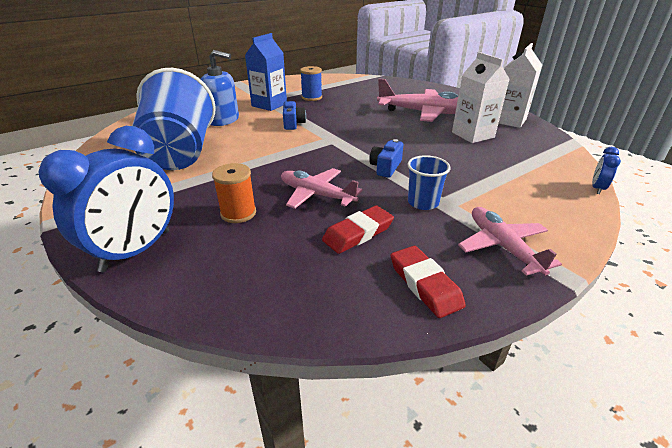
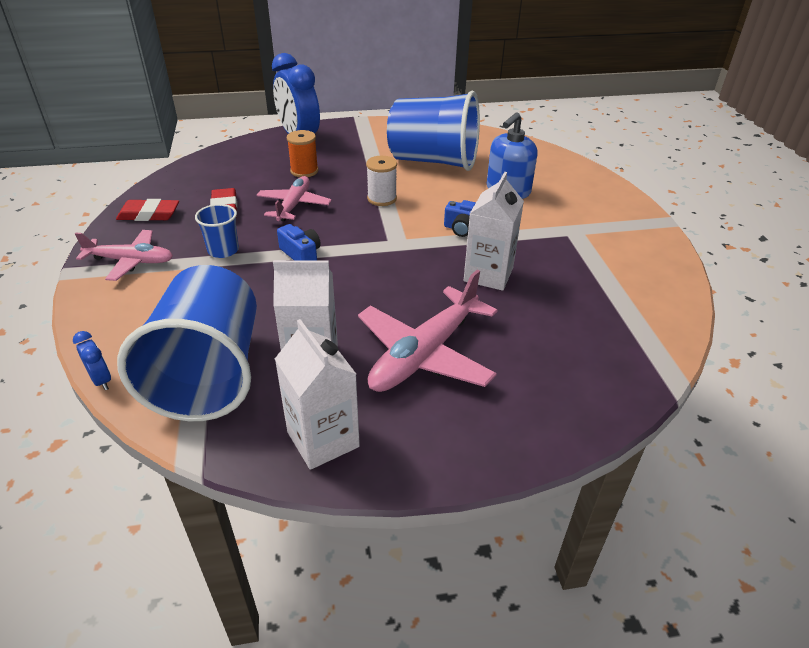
camera: 115 degrees right, 5 degrees up
(269, 105) = (545, 227): blue carton -> none
(270, 159) = (382, 198): none -> white spool
(311, 97) = (560, 267): blue spool -> none
(316, 195) = (294, 205): pink plane -> pink plane turned 45 degrees counterclockwise
(338, 111) = (488, 274): none -> white carton
(529, 157) = (209, 374): none -> blue cup

